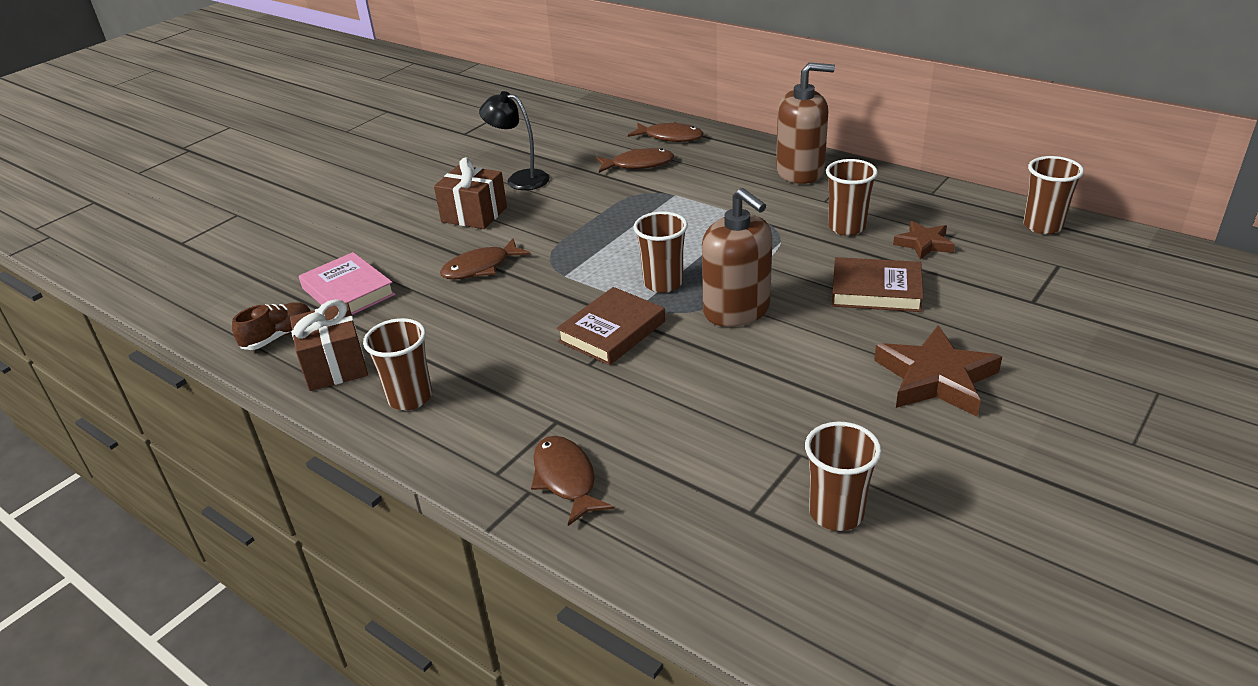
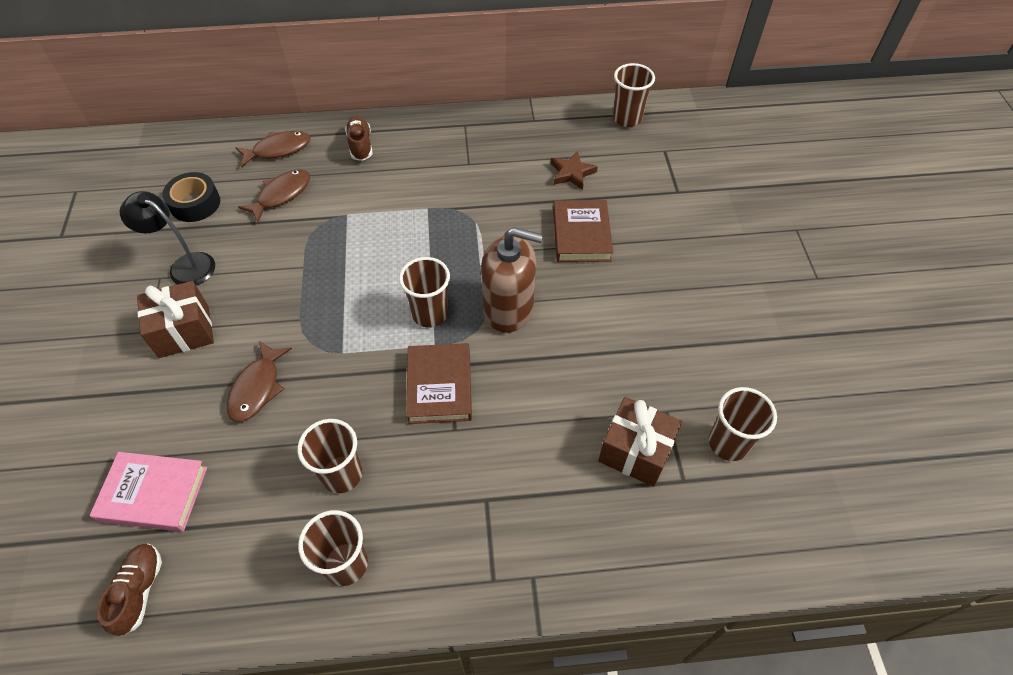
camera: 45 degrees left, 20 degrees up
(335, 366) = (237, 582): brown gift -> brown gift (635, 451)
(520, 179) = (185, 266): black lamp -> black lamp turned 45 degrees clockwise
(566, 479) = (546, 546): brown fish -> none
(570, 147) = (195, 203): none -> black tape
(740, 156) = (360, 145): none -> brown shoe
(800, 171) = (422, 141): brown soap dispenser -> none
(846, 227) = (508, 183): brown cup -> brown cup (342, 474)
(876, 290) = (581, 235): brown book -> brown book turned 60 degrees counterclockwise
(935, 378) = (682, 292): brown star -> none

